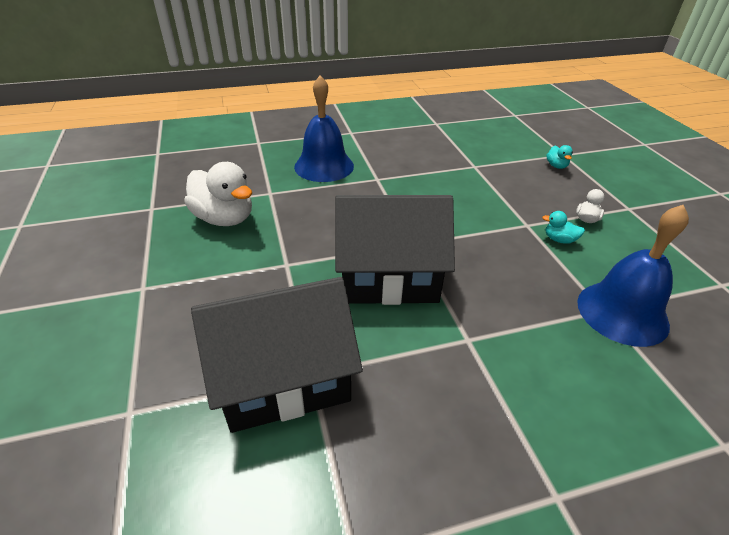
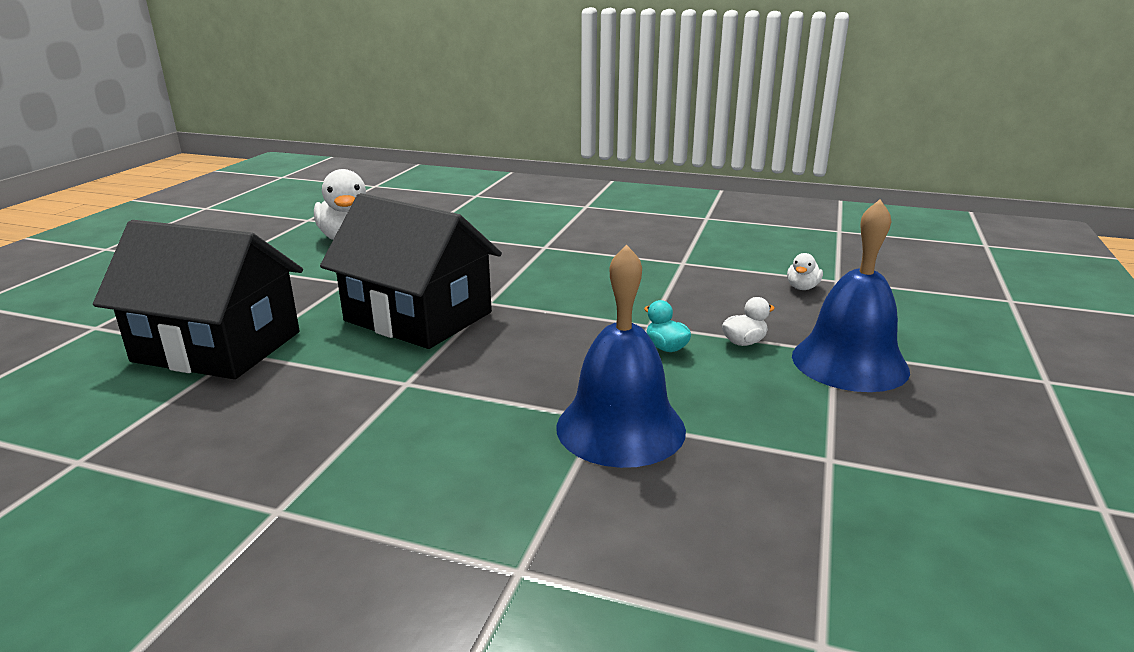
camera: 35 degrees right, 15 degrees down
(324, 166) = (507, 225): blue bell -> blue bell (849, 362)
(556, 166) = (802, 287): turquoise duck -> white duck

